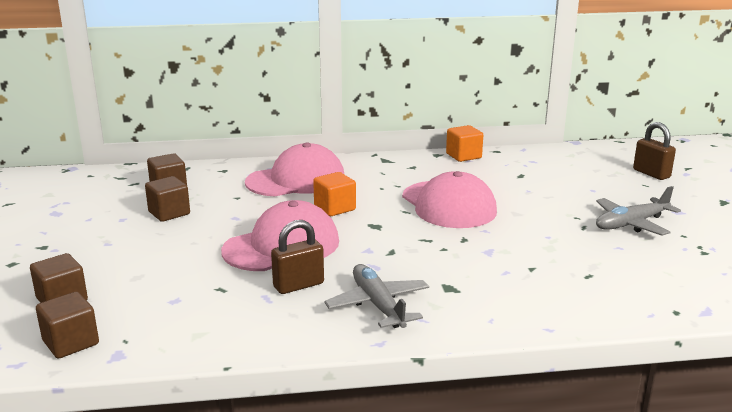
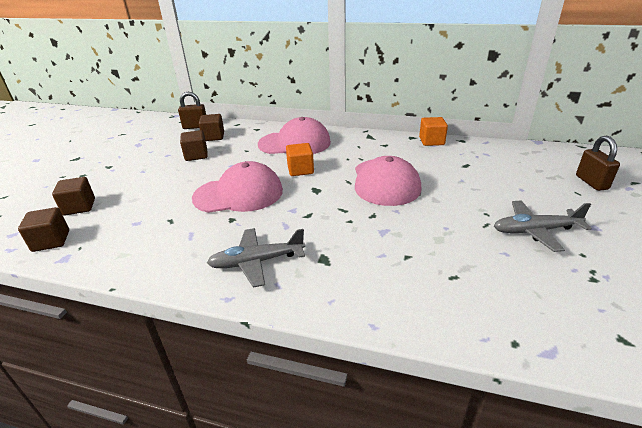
camera: 25 degrees right, 10 degrees up
(298, 285) = (219, 230): brown padlock -> brown padlock (195, 127)
(378, 305) = (257, 262): grey plane -> grey plane turned 105 degrees counterclockwise

